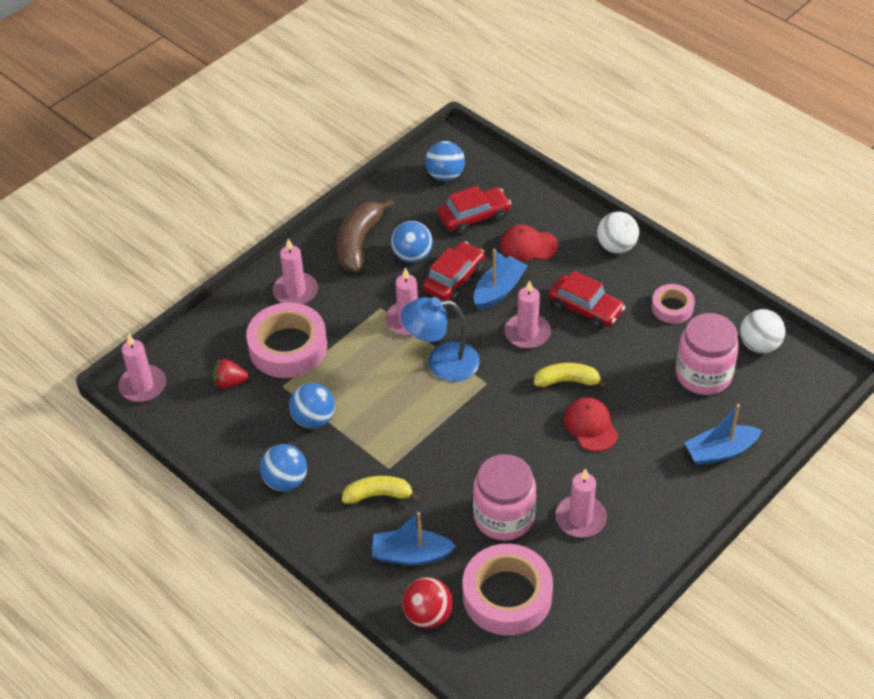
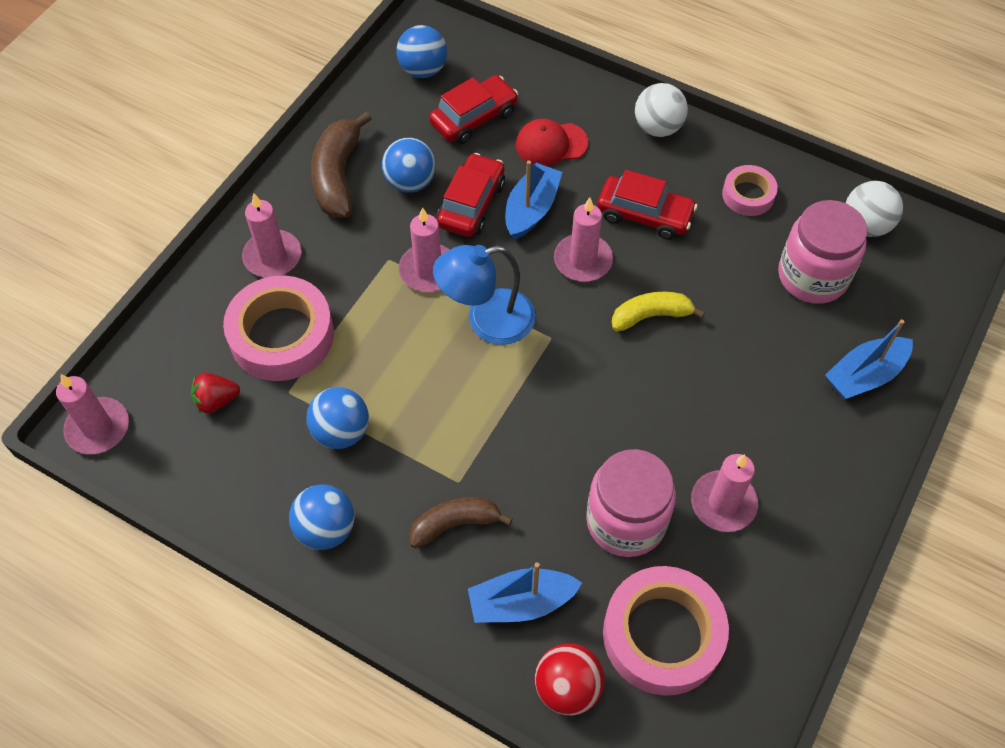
camera: 15 degrees left, 10 degrees up
(378, 495) = (455, 524): yellow banana -> brown banana
(590, 426) = (697, 371): red cap -> none

